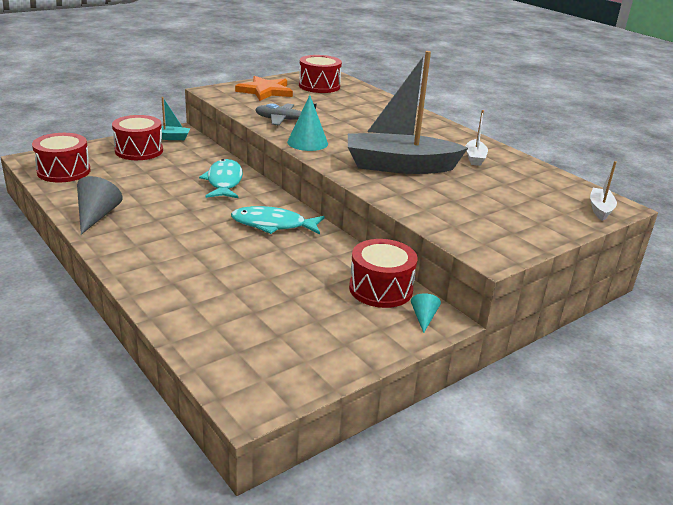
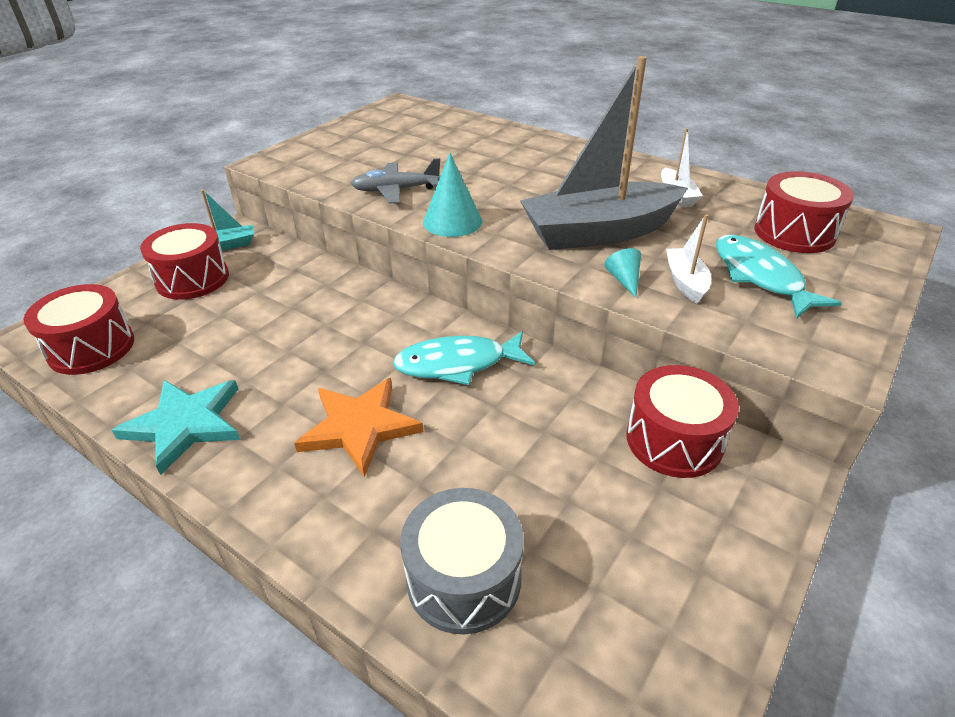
camera: 15 degrees left, 10 degrees up
(96, 216) = (185, 424): grey cone -> turquoise star
(207, 312) = (463, 578): none -> grey drum
(224, 182) = (345, 304): turquoise fish -> turquoise fish (760, 277)
(265, 91) = (339, 147): orange star -> orange star (359, 427)
(319, 86) = (404, 125): red drum -> red drum (794, 233)
(423, 318) = (764, 477): turquoise cone -> turquoise cone (624, 280)
(600, 209) = (883, 241): white boat -> white boat (685, 282)

